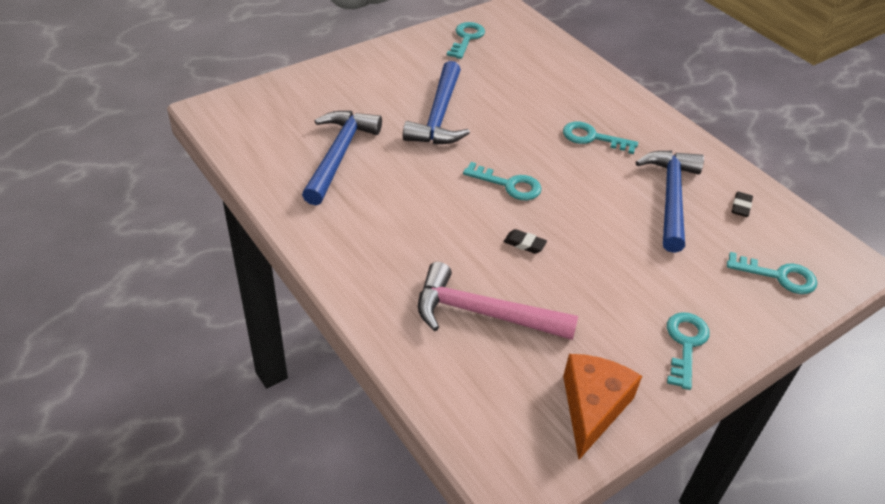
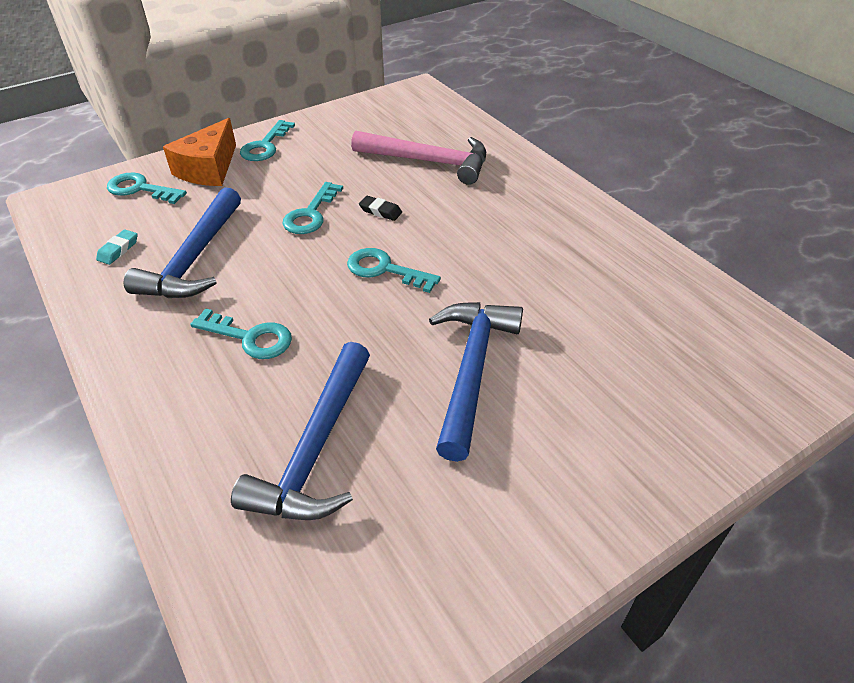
camera: 175 degrees left, 0 degrees up
(339, 155) = (601, 303): blue hammer -> blue hammer (316, 448)
(466, 38) = (415, 585): turquoise key -> turquoise key (311, 214)
(592, 407) = (356, 116): orange cheese -> orange cheese (209, 169)
(741, 207) = (118, 250): black eraser -> turquoise eraser

